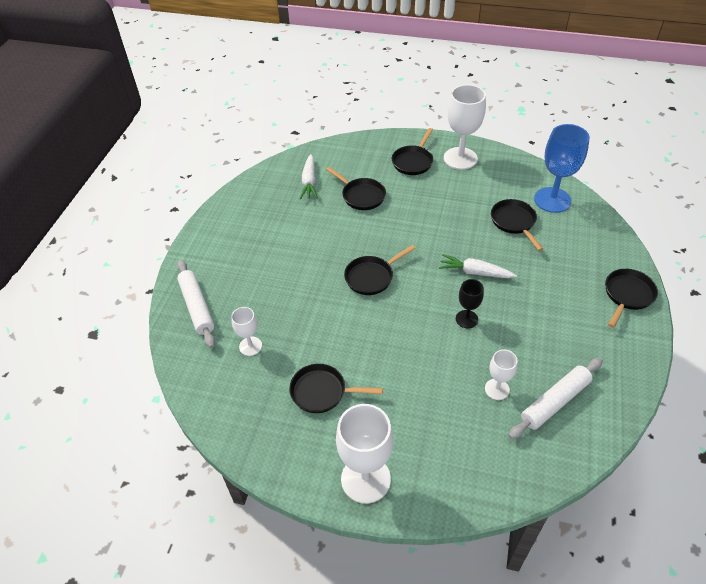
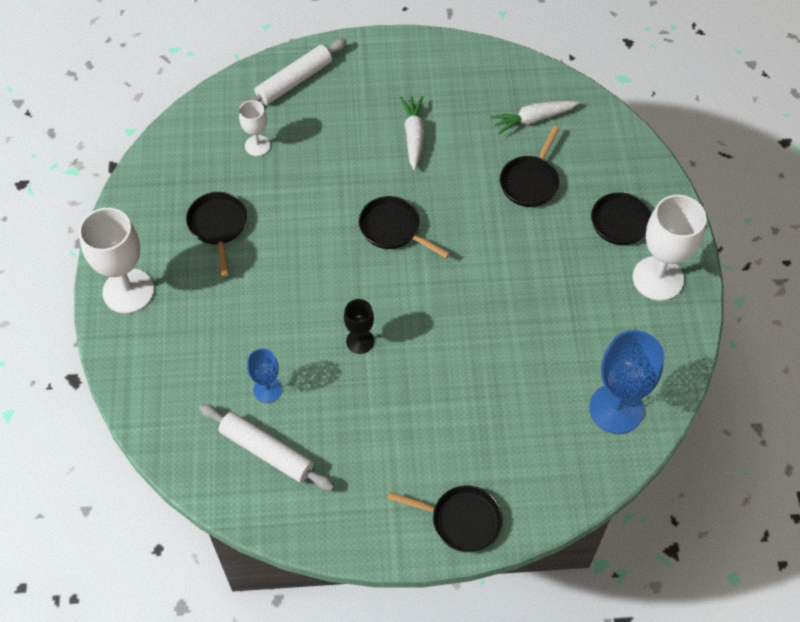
camera: 70 degrees right, 10 degrees up
(475, 272) = (439, 337): white carrot -> white carrot (413, 136)
(497, 389) = (267, 389): white goblet -> blue goblet
(514, 222) = (550, 367): black pan -> none

